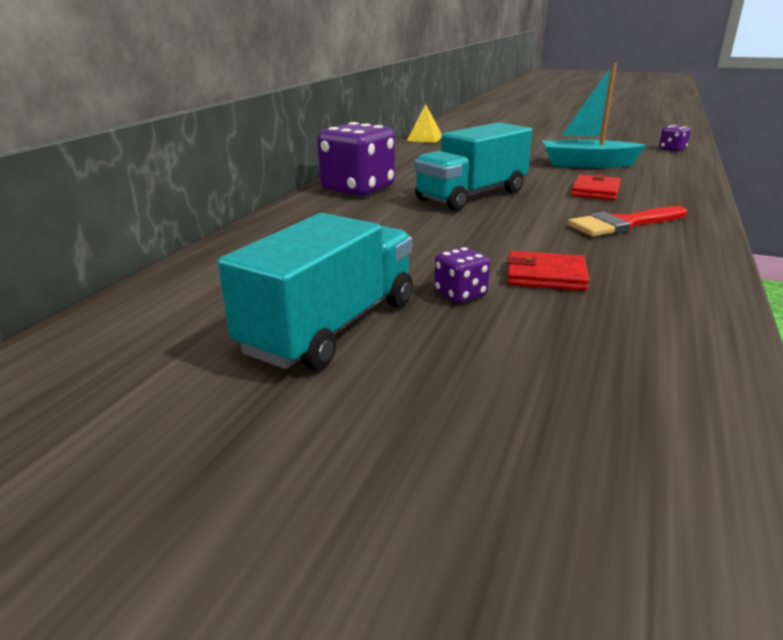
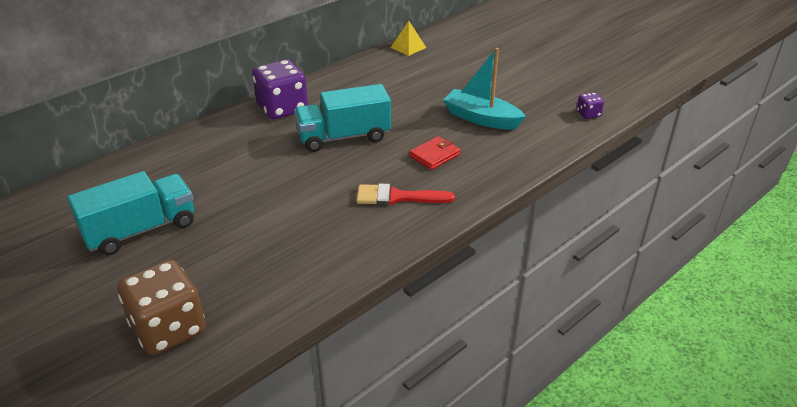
camera: 25 degrees right, 10 degrees up
(460, 294) = (223, 227): purple dice -> none
(545, 276) = (283, 228): red wallet -> none
(592, 439) = (168, 329): none -> brown dice

